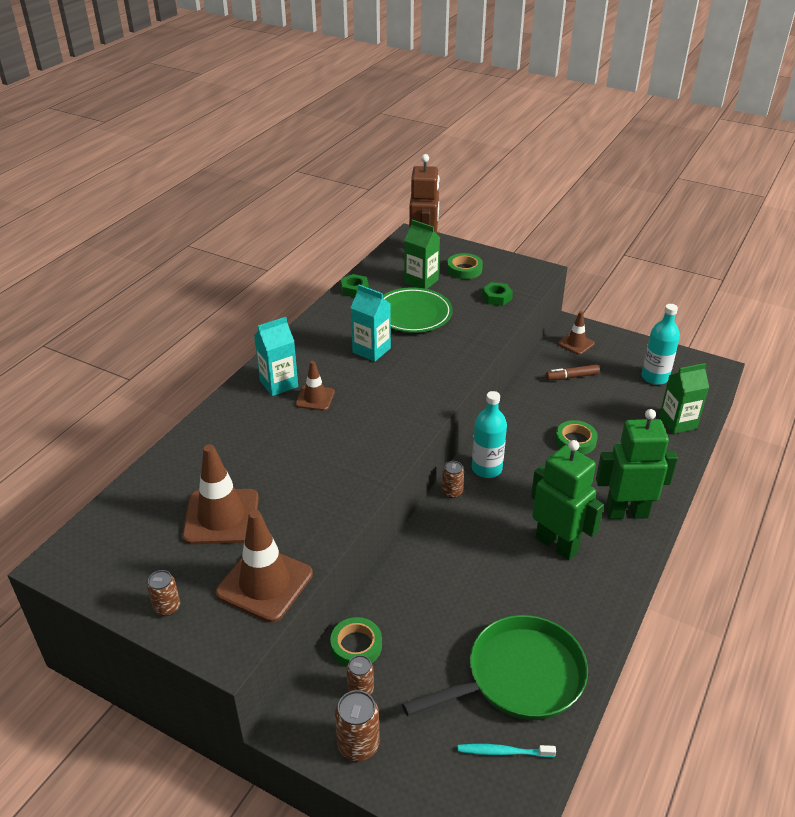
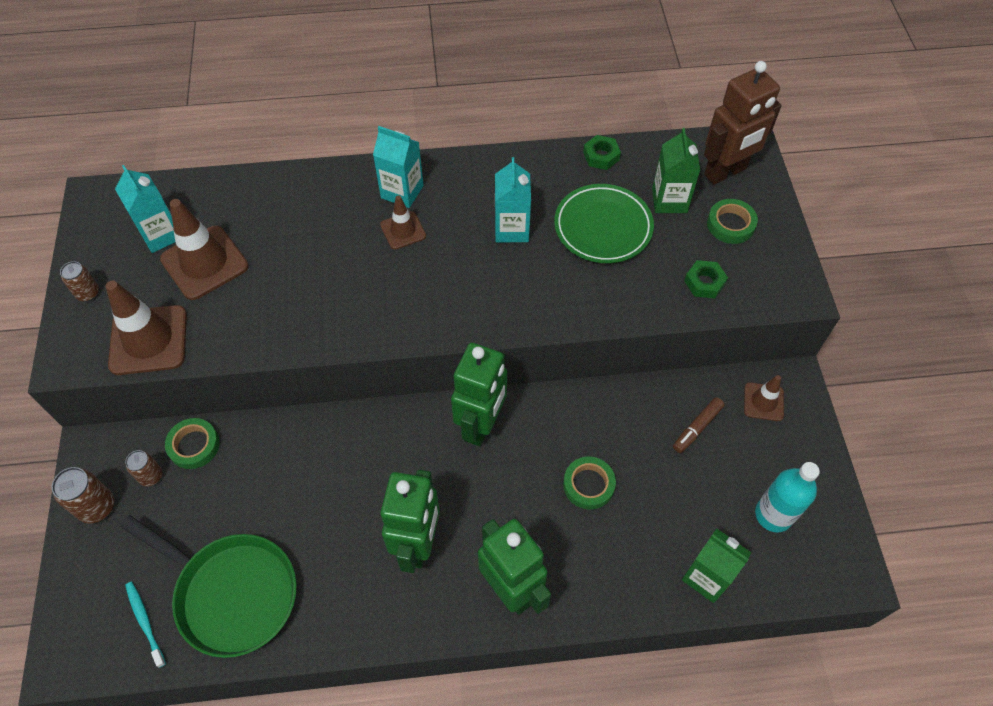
camera: 55 degrees right, 20 degrees up
(158, 533) = (161, 235): none -> turquoise carton
(452, 492) = (426, 413): brown can -> none
(486, 468) = (481, 425): turquoise bottle -> green robot
(572, 377) = (697, 428): brown marker -> brown marker turned 90 degrees counterclockwise

